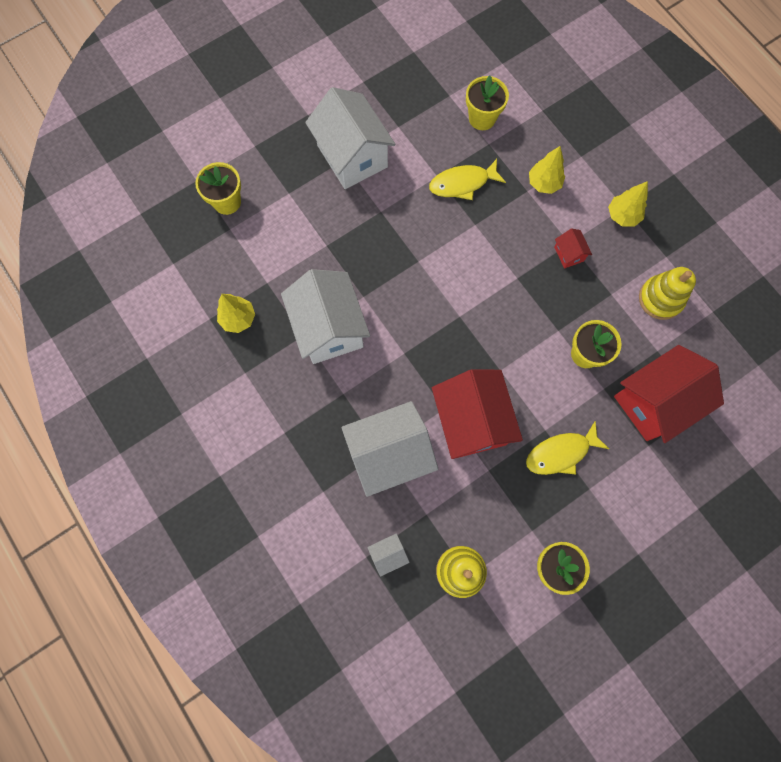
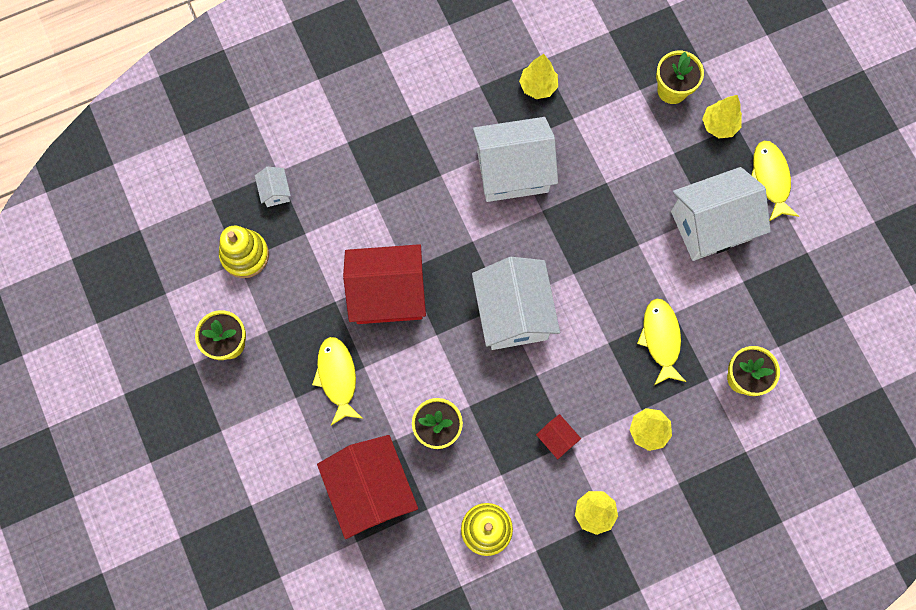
camera: 100 degrees right, 0 degrees up
(256, 159) = (719, 125): none -> yellow tree
(301, 115) = (770, 179): none -> yellow fish
(389, 454) = (371, 209): white house -> white house (513, 313)
(569, 254) = (556, 439): red house -> red house turned 60 degrees clockwise

